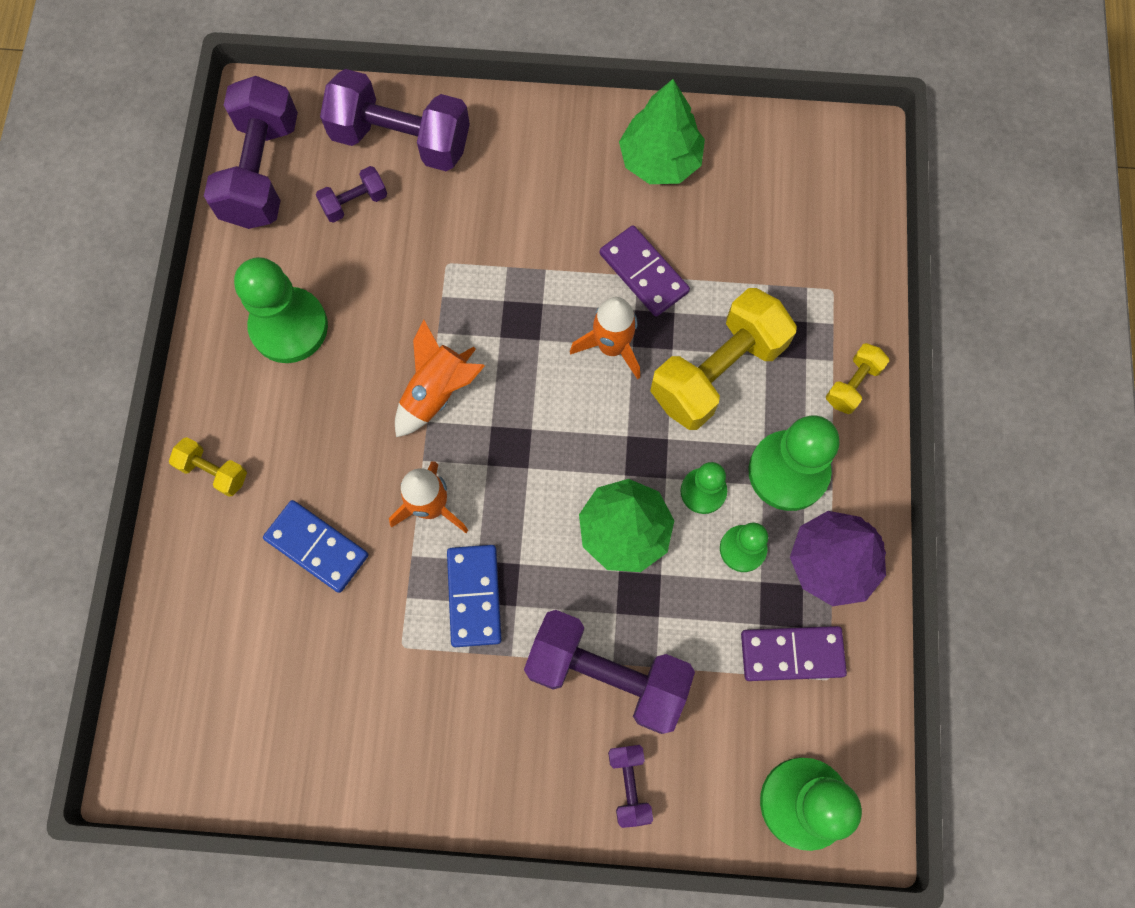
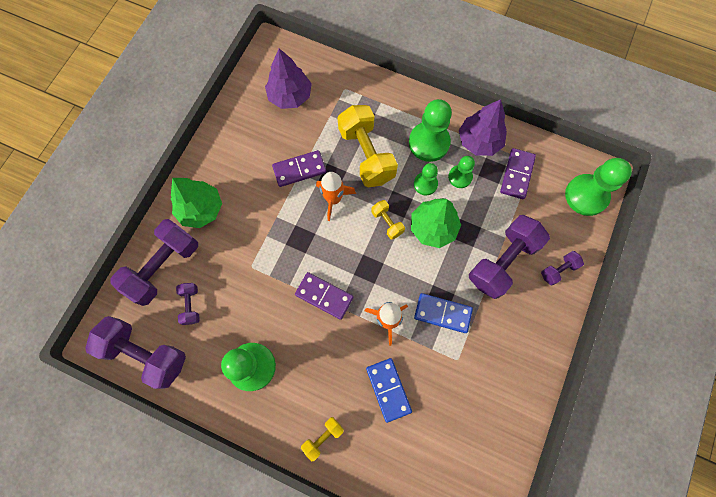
camera: 70 degrees left, 0 degrees up
(317, 547) = (388, 389): blue domino -> blue domino turned 75 degrees counterclockwise
(437, 392) = (324, 296): orange rocket -> purple domino
(629, 784) = (558, 270): purple dumbbell -> purple dumbbell turned 45 degrees counterclockwise
(660, 160) = (240, 139): green tree -> green tree (201, 209)
(776, 206) = (290, 96): none -> purple tree
(852, 384) = (396, 99): yellow dumbbell -> yellow dumbbell (387, 222)

